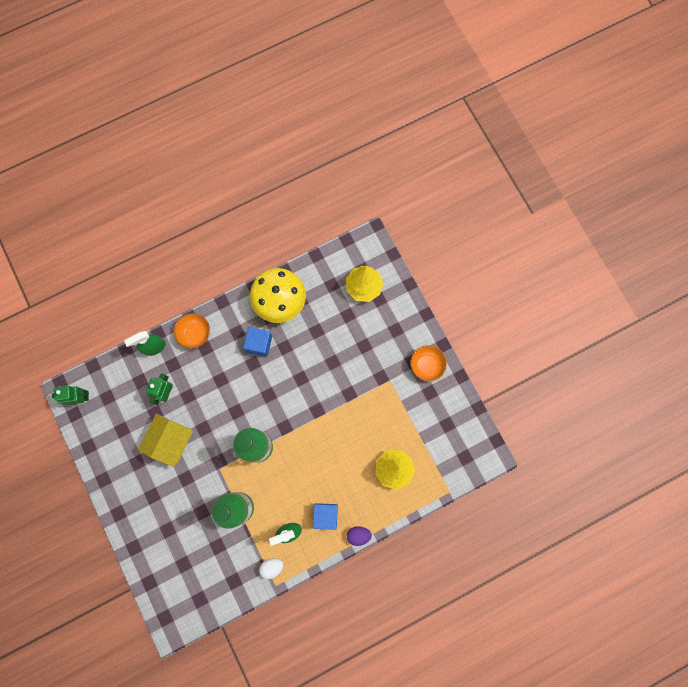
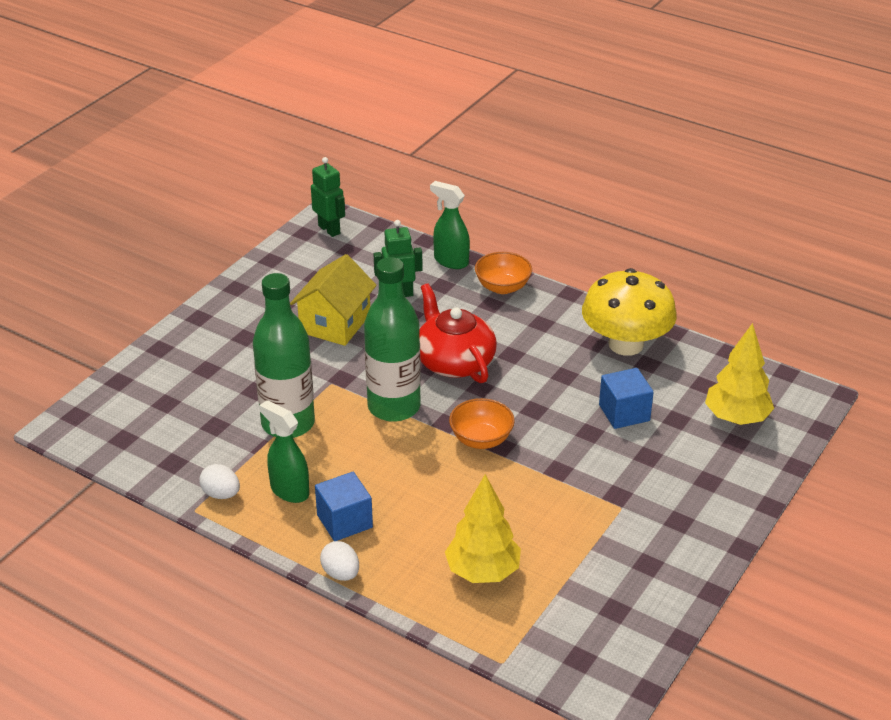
camera: 60 degrees right, 40 degrees down
(171, 441) = (335, 323): yellow house -> yellow house turned 60 degrees counterclockwise
(241, 396) = (454, 361): none -> red teapot
(259, 344) = (545, 349): blue cube -> blue cube (624, 413)
(358, 535) = (341, 573): purple egg -> white egg
(426, 365) = (688, 541): orange bowl -> orange bowl (481, 439)

